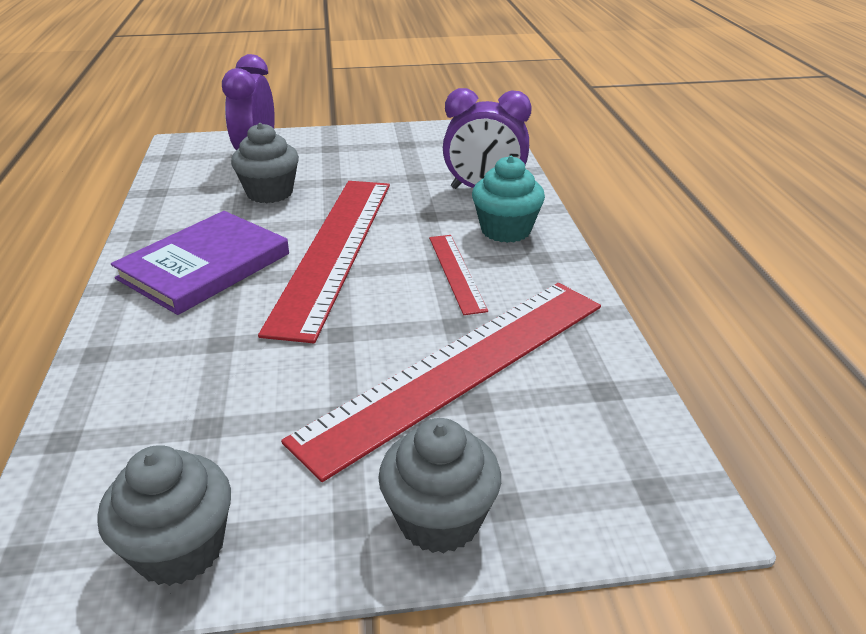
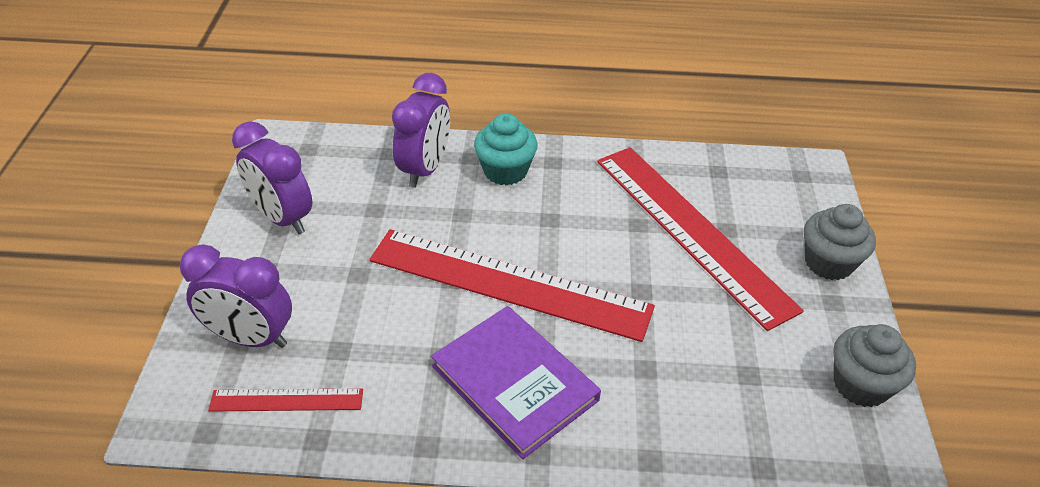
camera: 80 degrees left, 10 degrees up
(269, 193) = (366, 328): grey cupcake -> none
(389, 144) = (282, 218): none -> purple clock
(456, 272) = (566, 211): red ruler -> red ruler (286, 400)

